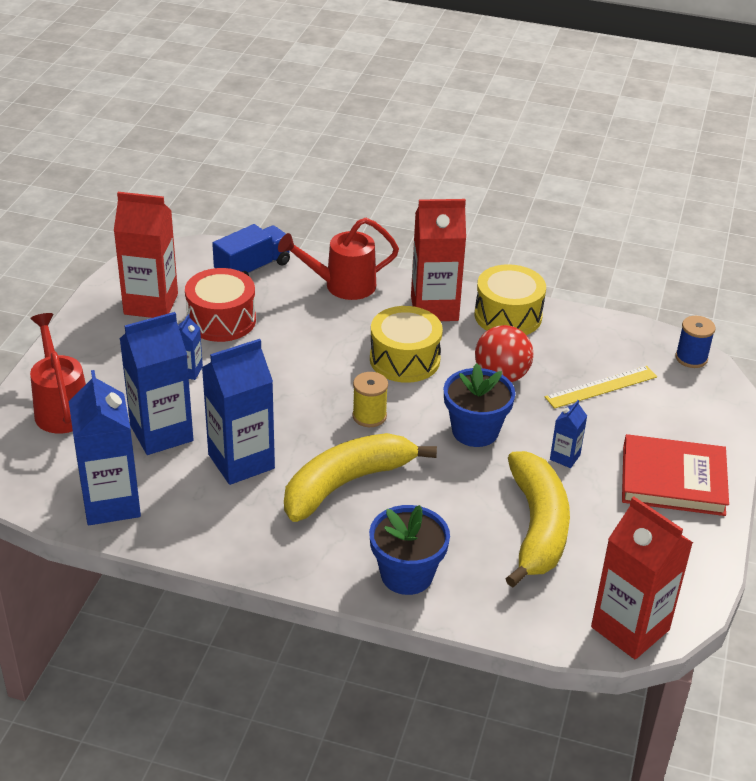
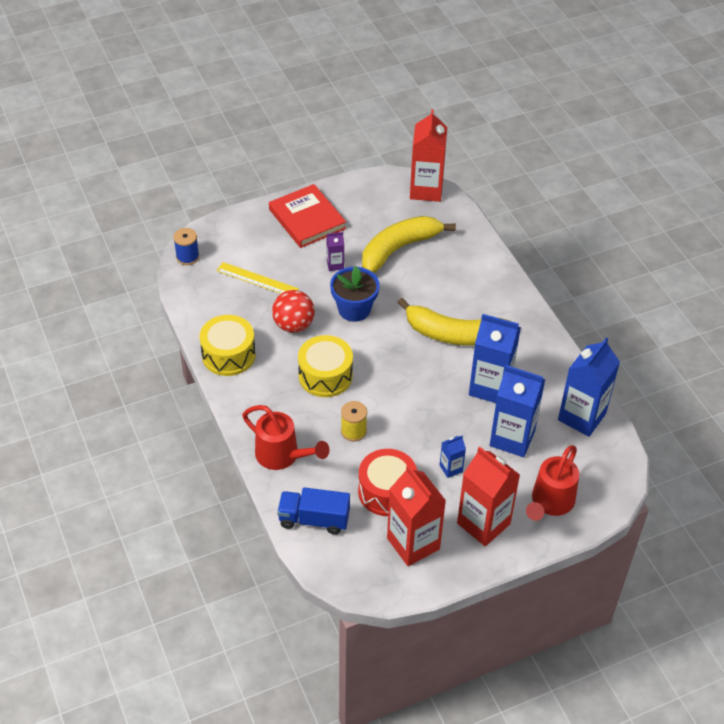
camera: 130 degrees left, 10 degrees up
(369, 416) = (392, 359): yellow spool -> yellow spool (353, 431)
(407, 575) = (484, 275): blue flower pot -> none
(434, 308) = (257, 394): red carton -> red carton (483, 523)
(565, 457) = (335, 265): blue carton -> purple carton

